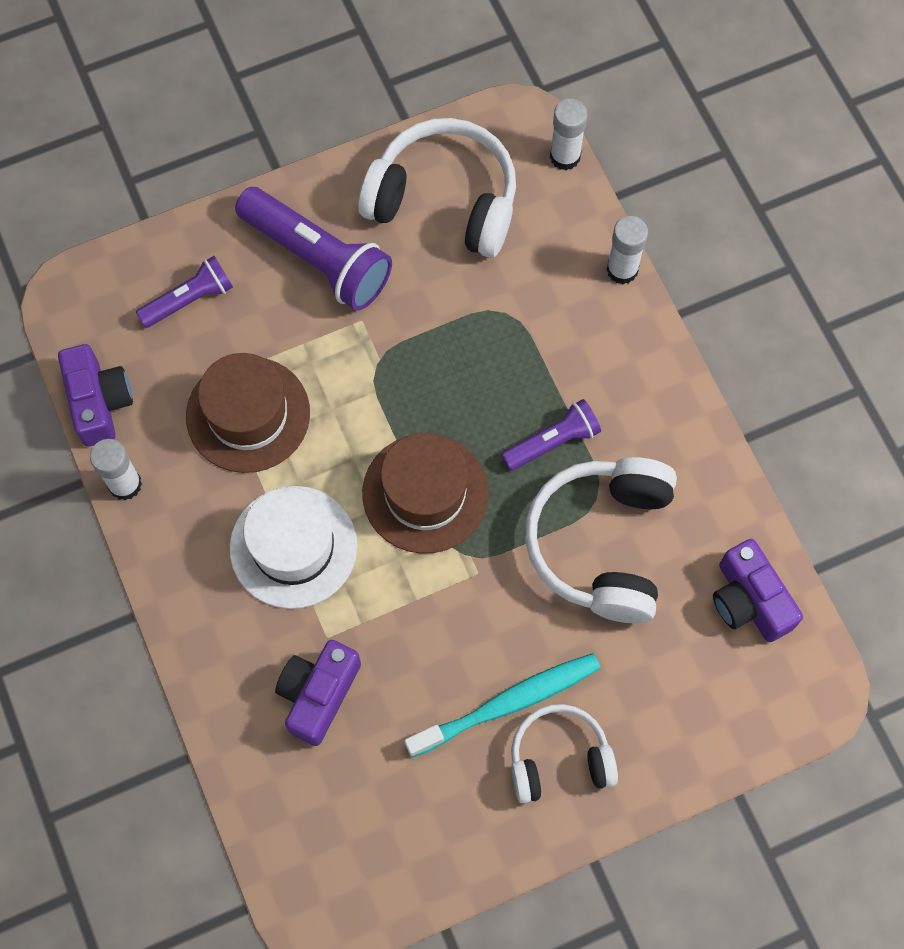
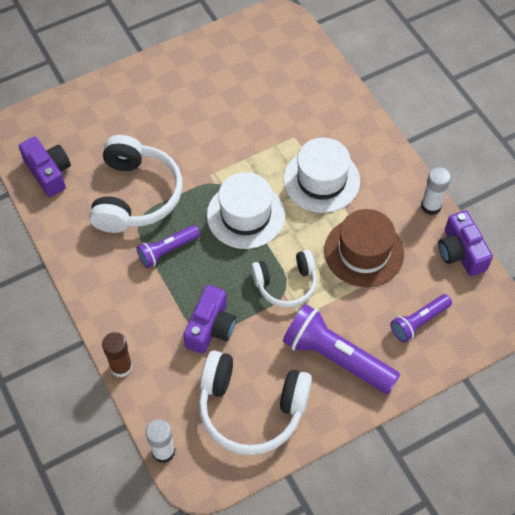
camera: 175 degrees right, 10 degrees down
(318, 694) = (295, 110): purple camera -> purple camera (210, 327)
(425, 493) = (245, 215): brown hat -> white hat
(508, 704) = (189, 113): turquoise toothbrush -> none
(559, 758) = (159, 91): white headphones -> white headphones (286, 284)
(622, 270) = (121, 367): white glue stick -> brown glue stick

